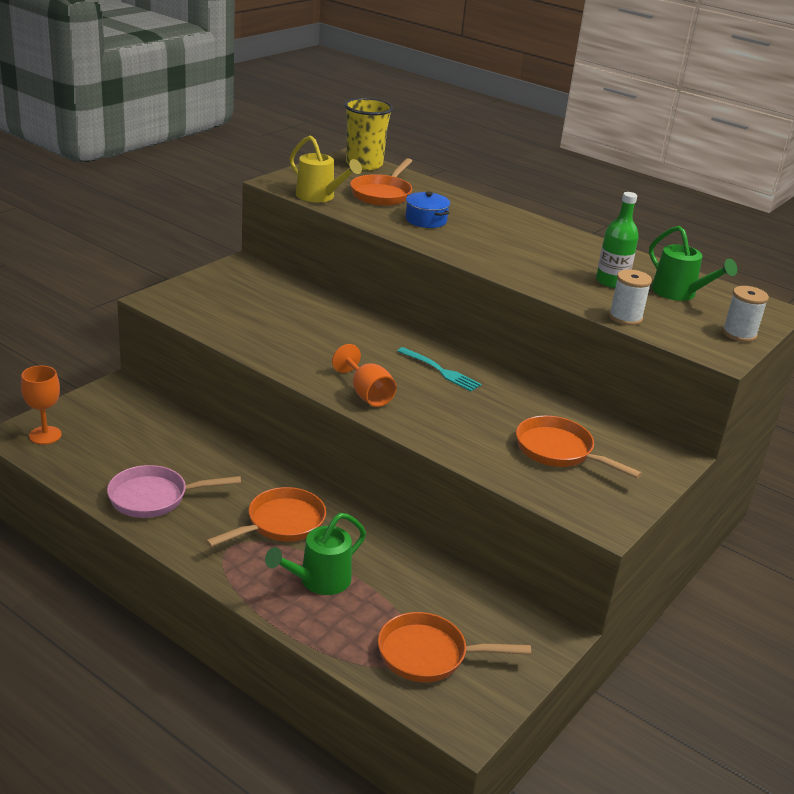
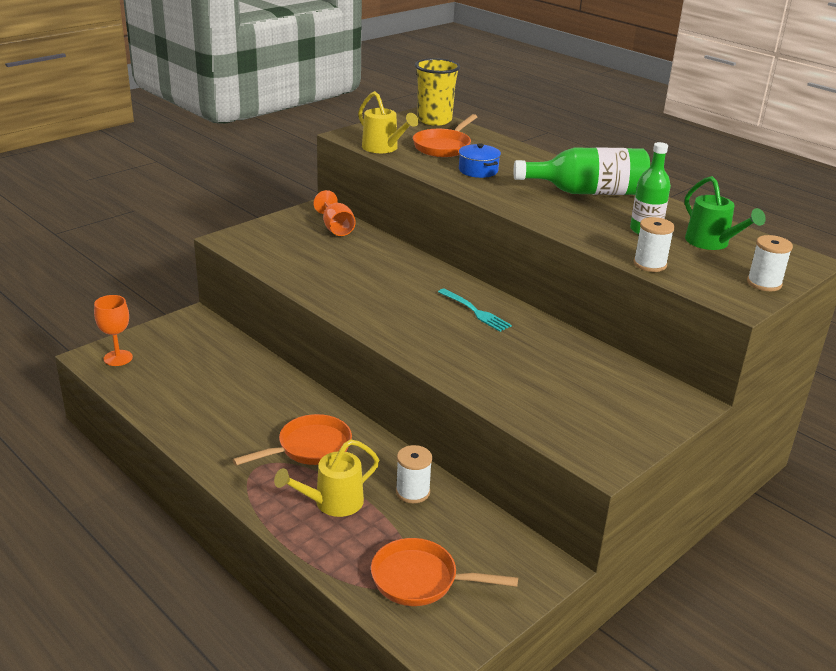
camera: 10 degrees right, 0 degrees up
(154, 497) = (200, 418): pink pan -> none
(318, 581) = (332, 503): green watering can -> yellow watering can
(366, 394) = (398, 330): orange goblet -> orange goblet (336, 228)
(400, 564) = (412, 492): none -> white spool
(543, 242) = (587, 192): none -> green bottle
(559, 451) = (572, 391): orange pan -> none

